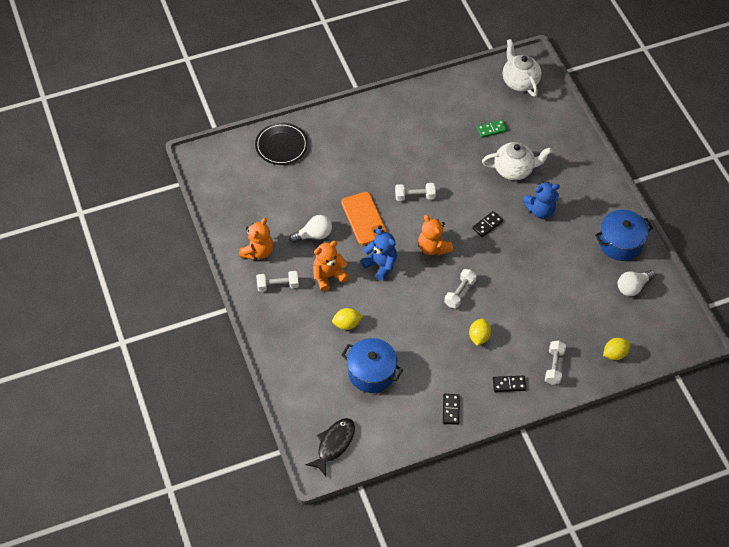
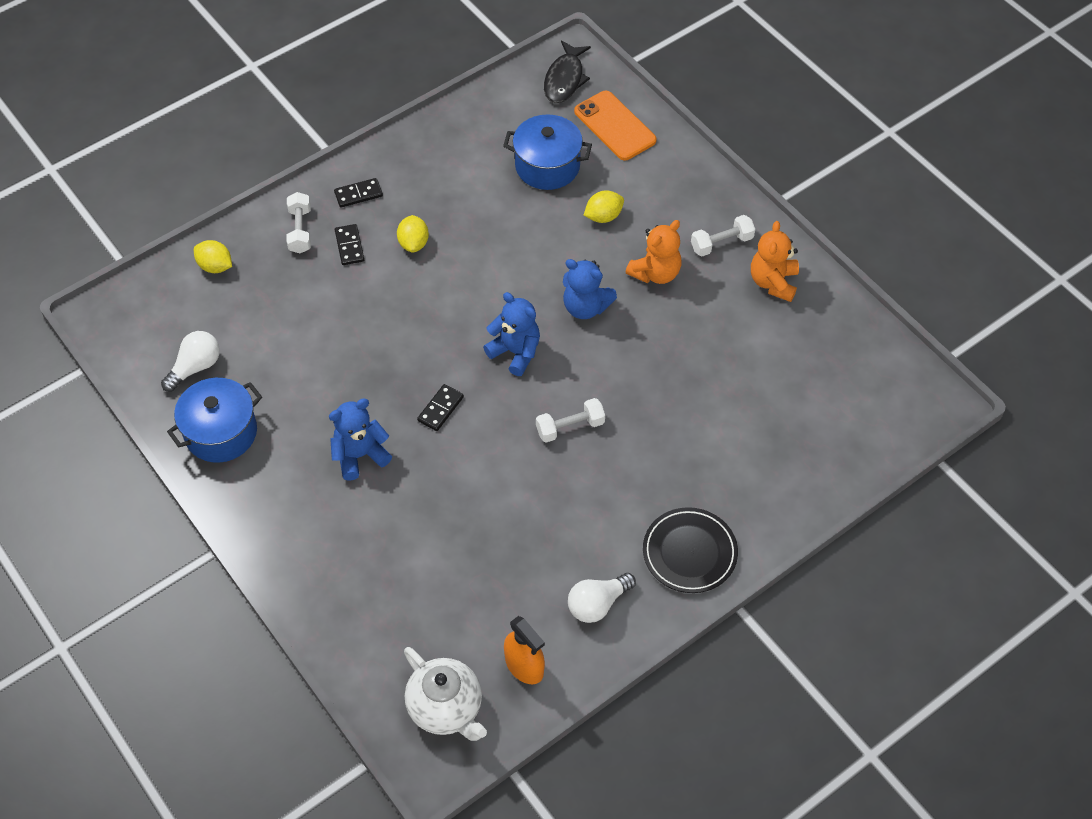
camera: 165 degrees right, 0 degrees up
(281, 146) = (821, 459): black plate -> black plate (689, 553)
(313, 235) = (702, 326): white light bulb -> white light bulb (597, 604)
(364, 218) = (637, 370): orange phone -> orange phone (614, 126)
(433, 247) = (515, 352): orange teddy bear -> blue teddy bear
(450, 410) = (429, 148): black domino -> black domino (349, 246)
(459, 293) = (457, 296): white dumbbell -> none
(476, 90) = (524, 666): none -> orange spray bottle
(491, 129) = (474, 587): green domino -> none
(514, 170) = (418, 517): white teapot -> none
(614, 354) = (215, 266): yellow lemon -> yellow lemon turned 75 degrees clockwise

